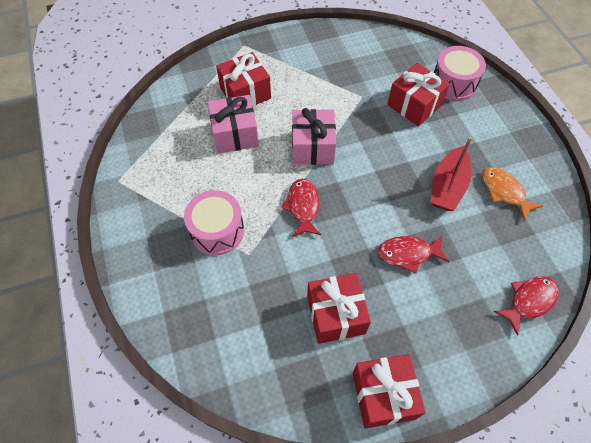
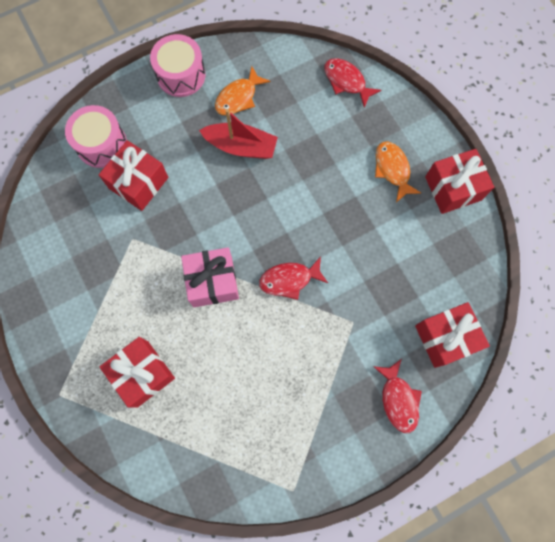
camera: 100 degrees left, 15 degrees up
(217, 231) = (334, 360): pink drum -> pink drum (181, 75)
(235, 134) = (207, 371): pink gift -> none
(335, 315) = (395, 233): red gift -> red gift (445, 337)
(408, 254) = (322, 178): red fish -> red fish (398, 399)
(413, 329) = (392, 169): none -> orange fish

